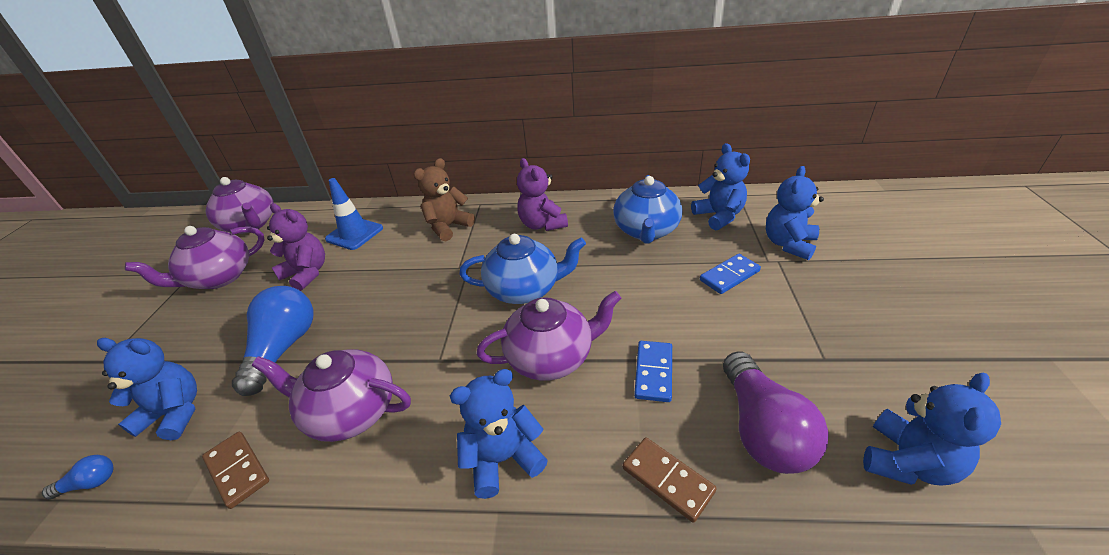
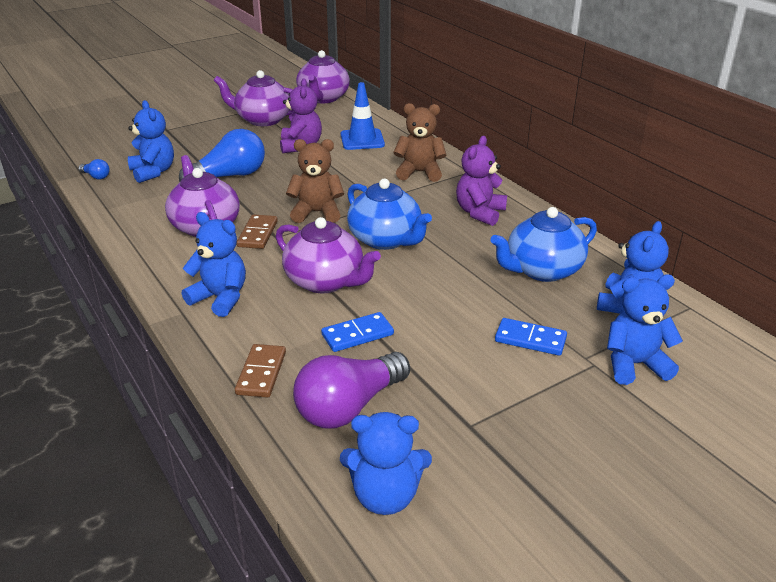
camera: 50 degrees right, 5 degrees down
(237, 470) = (136, 212): brown domino -> brown domino (257, 234)
(432, 313) = (317, 213): none -> brown teddy bear

